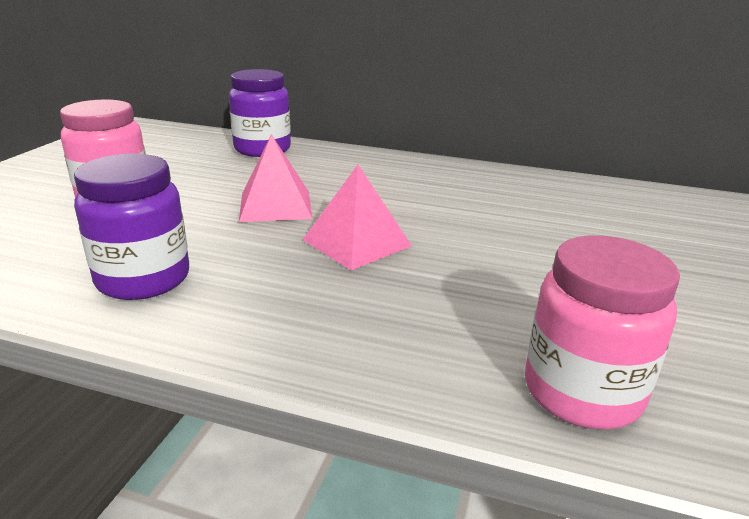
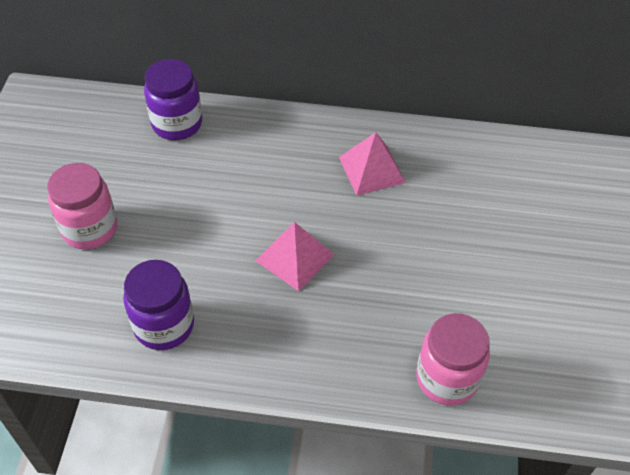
camera: 10 degrees left, 25 degrees up
(275, 205) = (220, 217): pink pyramid -> pink pyramid (371, 170)

